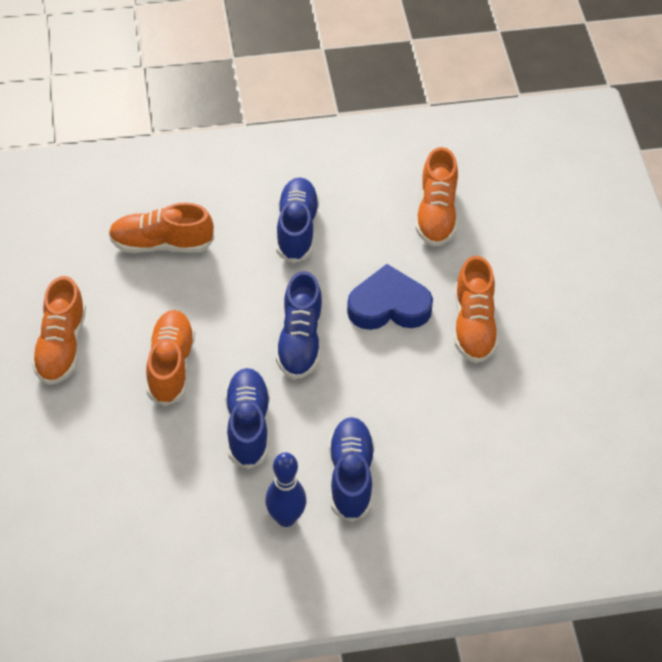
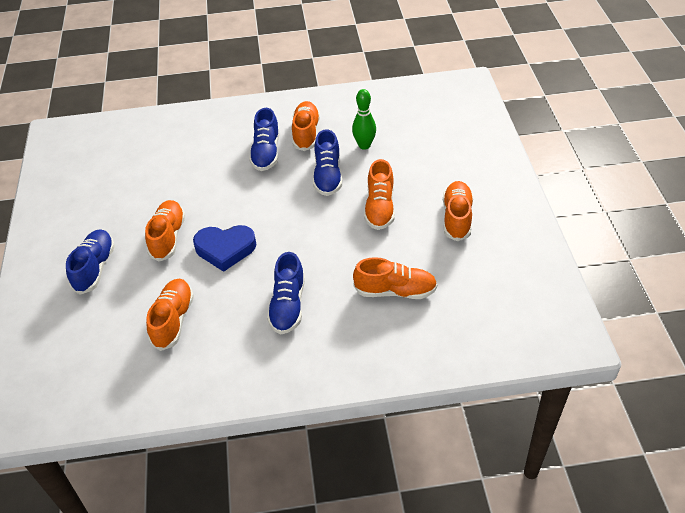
camera: 175 degrees left, 5 degrees down
(186, 487) = (364, 145): none -> green bowling pin
(286, 518) = (306, 133): blue bowling pin -> orange shoe
(300, 341) = (291, 225): blue shoe -> blue shoe (95, 268)

